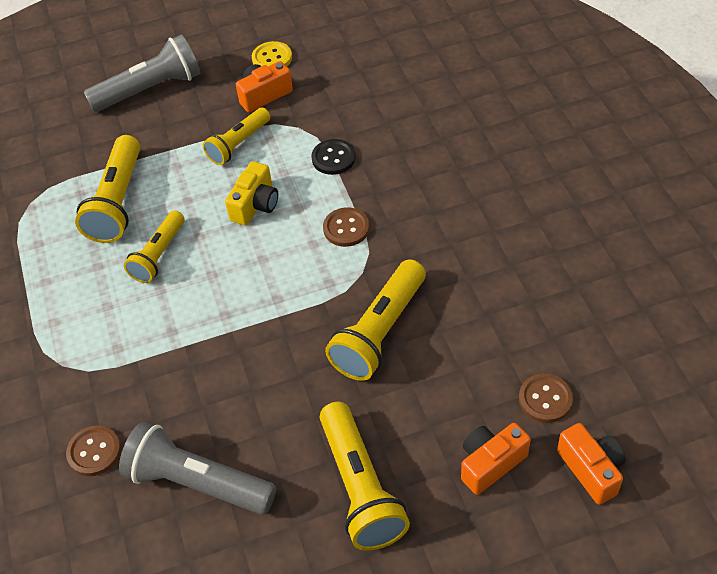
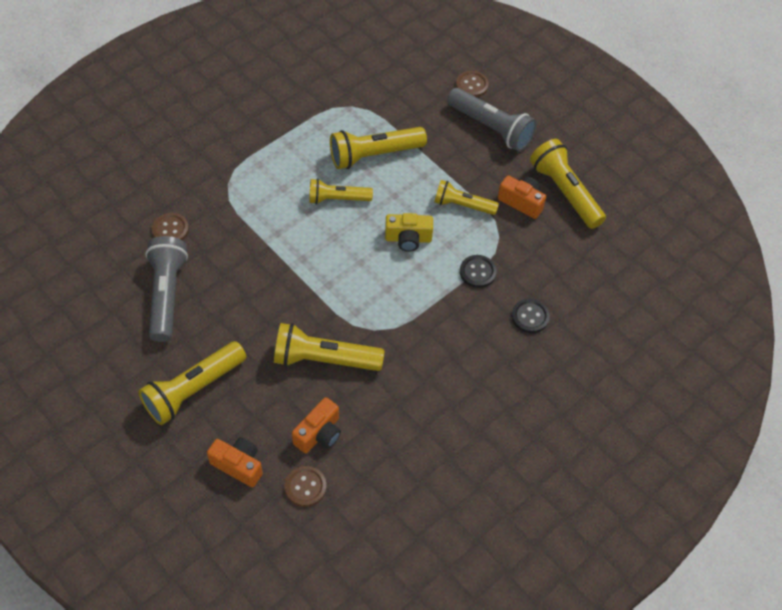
camera: 60 degrees right, 5 degrees up
(272, 58) = (565, 192): yellow button -> yellow flashlight
(346, 228) = (411, 305): brown button -> brown button (472, 85)
(411, 133) = (530, 317): none -> black button
(591, 470) = (255, 534): orange camera -> orange camera (319, 434)

